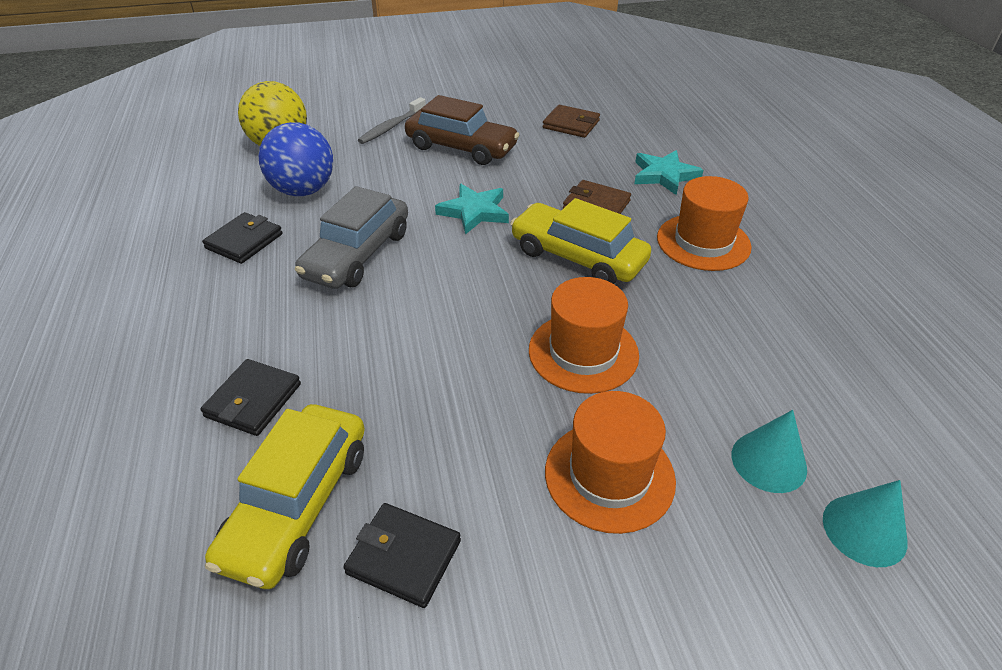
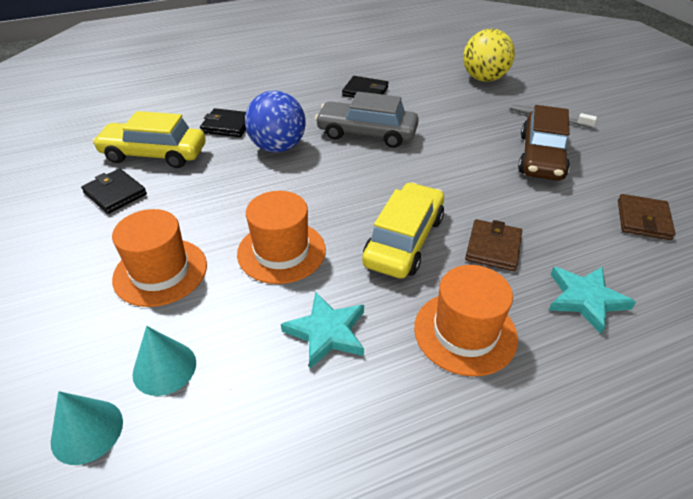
camera: 80 degrees right, 0 degrees up
(303, 190) = (432, 99): blue ball -> blue ball (278, 147)
(404, 557) = (115, 194): black wallet -> black wallet turned 60 degrees counterclockwise
(474, 212) = (444, 176): turquoise star -> turquoise star (327, 332)

